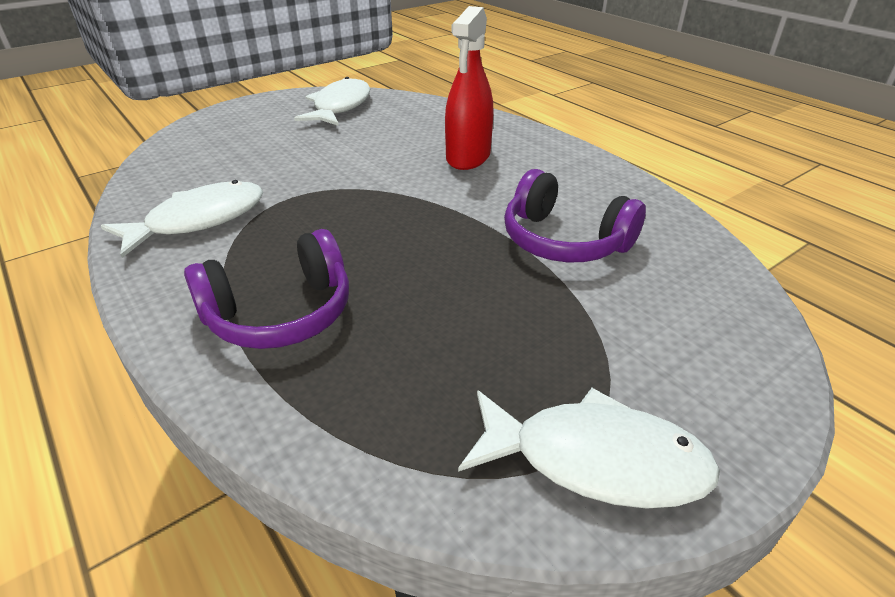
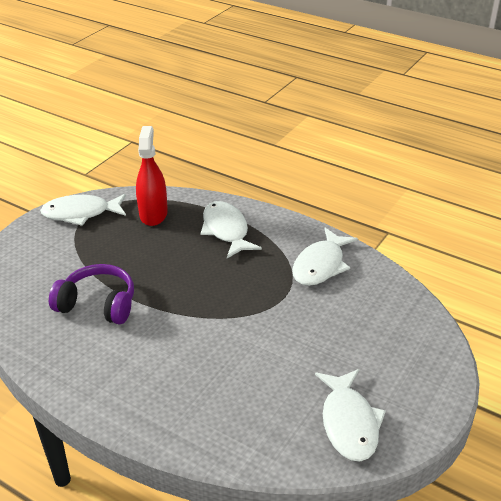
camera: 160 degrees right, 0 degrees up
(281, 313) = (226, 230): purple headphones -> white fish
(468, 157) = (185, 372): red spray bottle -> red spray bottle (153, 214)

